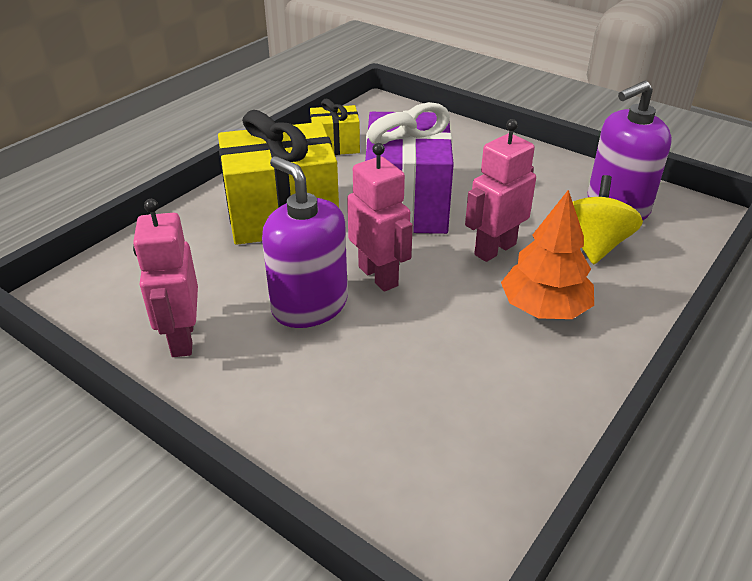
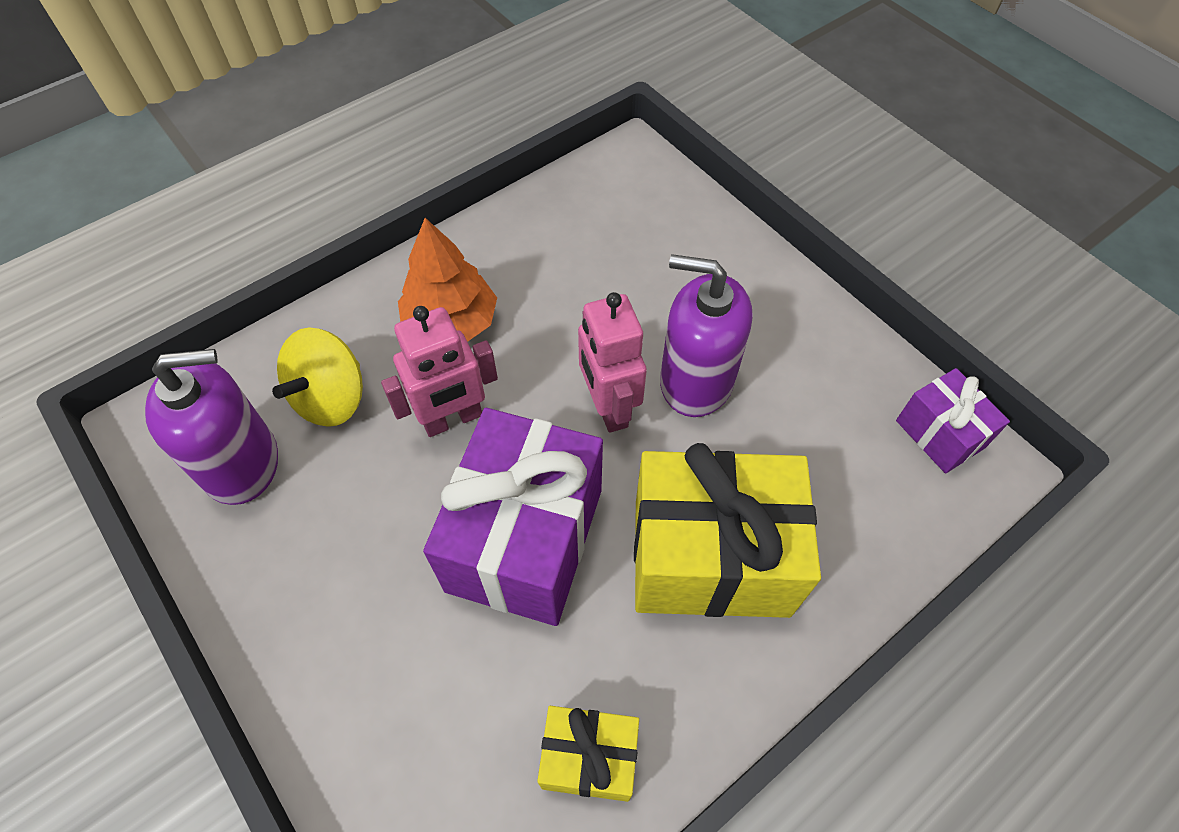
camera: 165 degrees left, 20 degrees up
(95, 306) = (940, 434): none -> purple gift
(182, 338) = (834, 367): pink robot -> none
(309, 305) = (696, 381): purple soap dispenser -> purple soap dispenser turned 135 degrees clockwise

